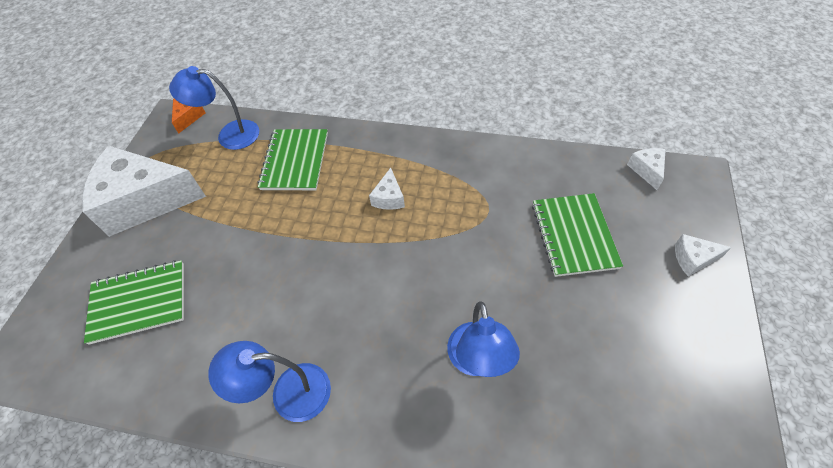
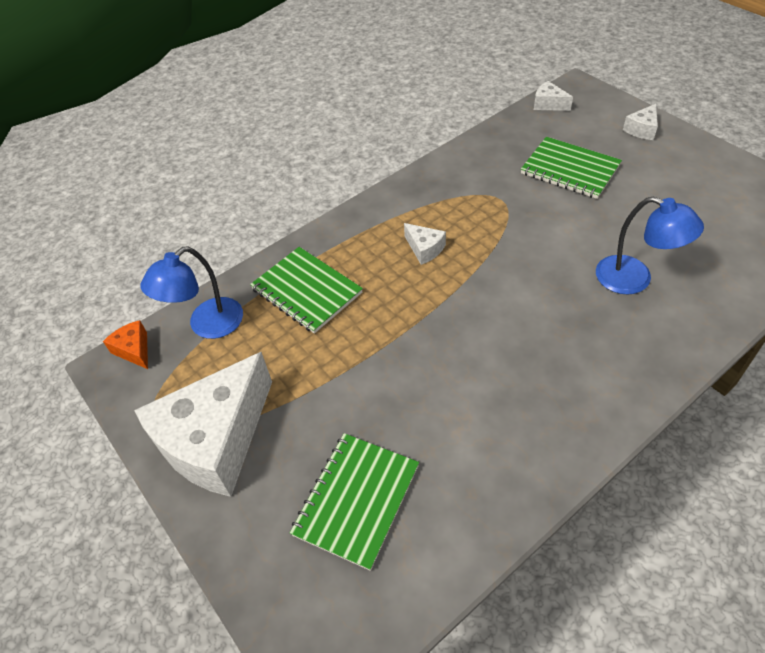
camera: 50 degrees left, 5 degrees down
(288, 393) = (570, 415): blue lamp -> none

